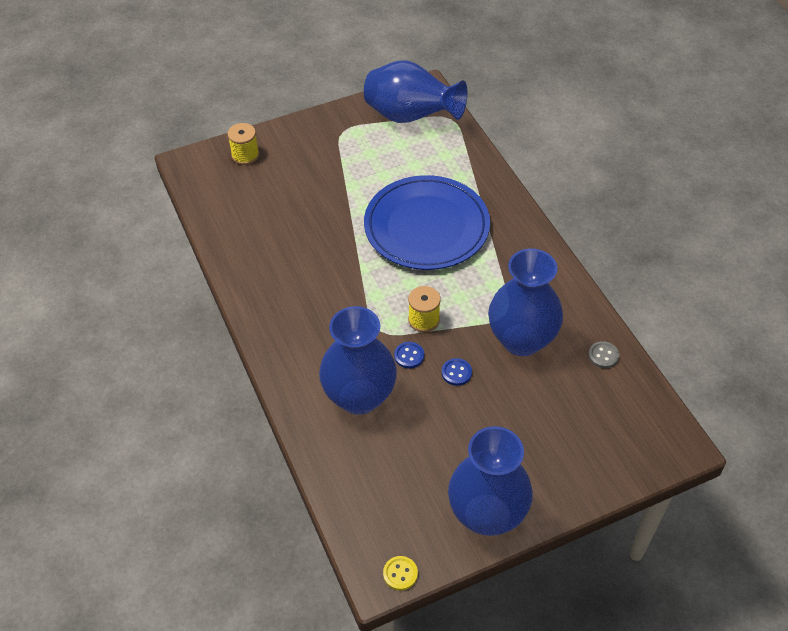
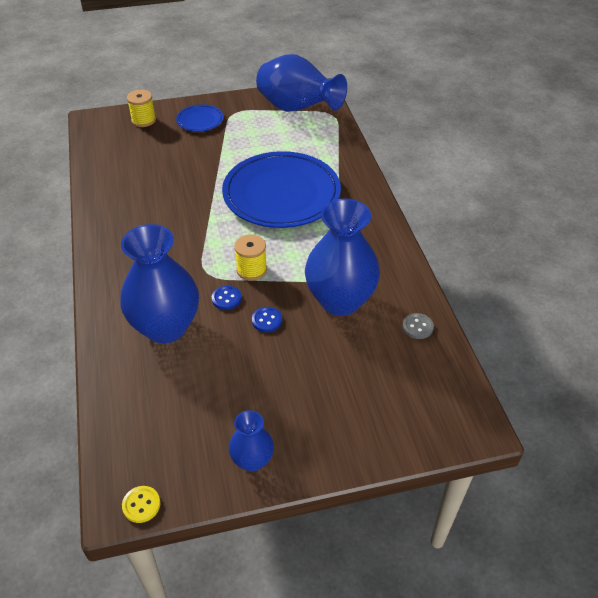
camera: 10 degrees right, 5 degrees down
(308, 146) = (200, 120): none -> blue plate
(487, 514) = (252, 460): blue vase -> blue vase, size x0.51

